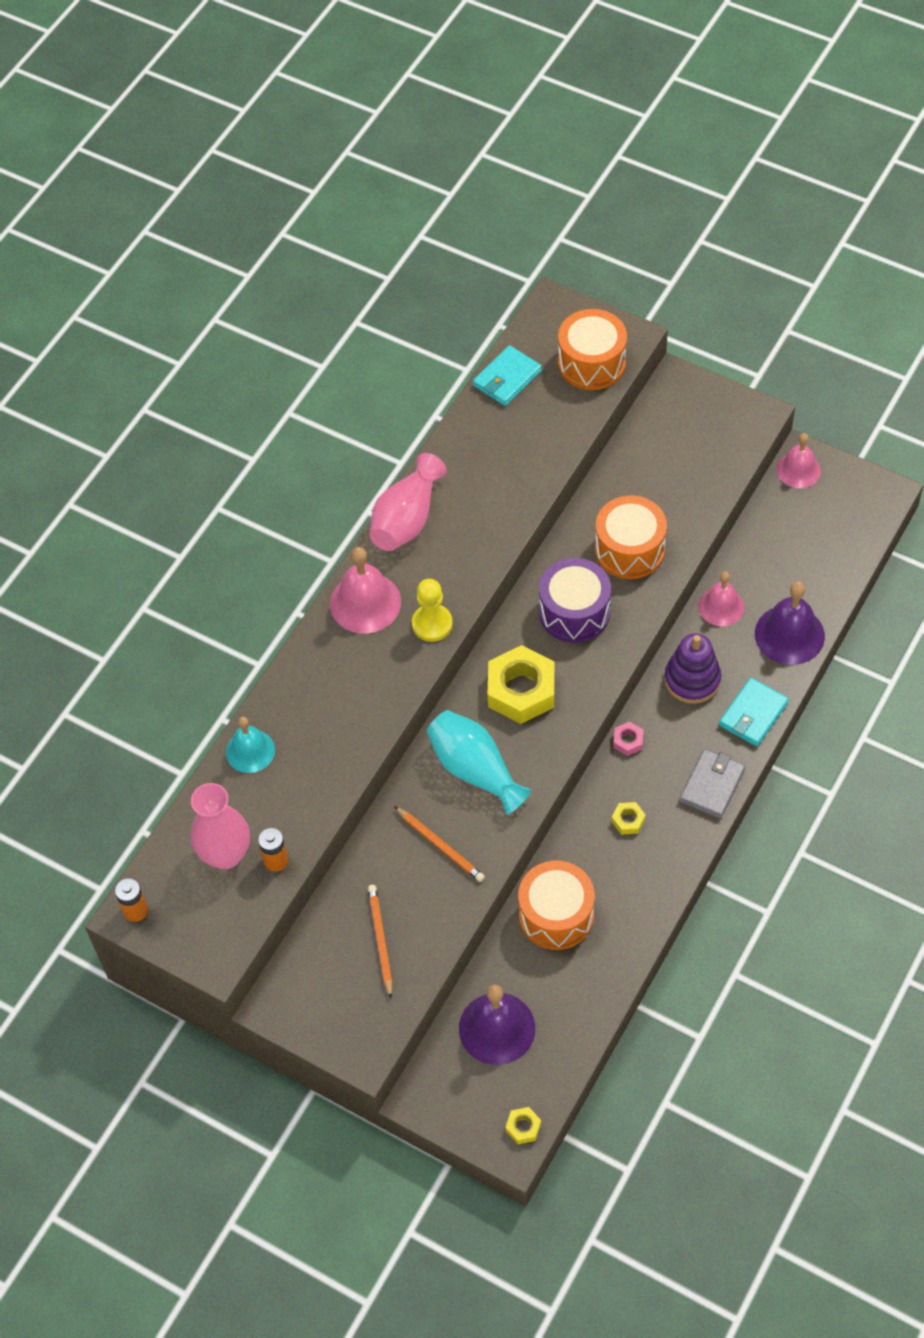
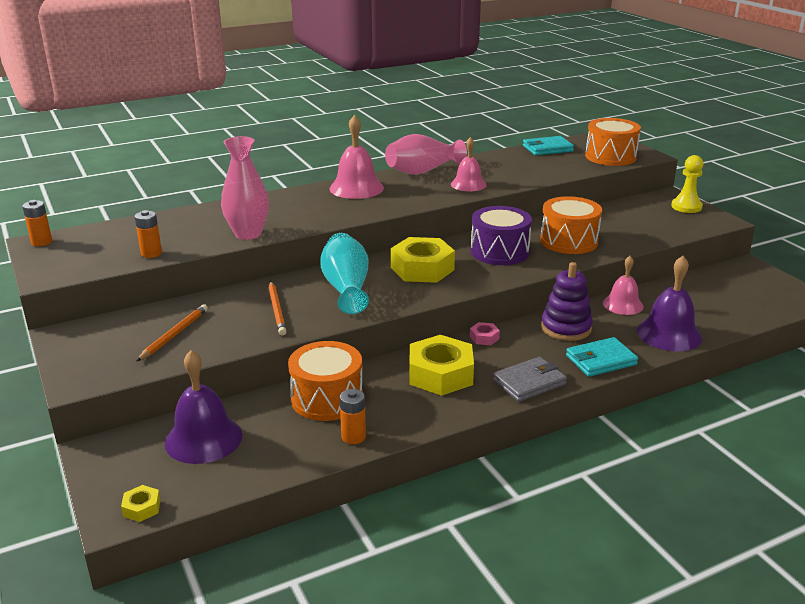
camera: 30 degrees right, 30 degrees down
(225, 854) = (127, 241): pink vase -> pink vase (248, 234)
(250, 751) = (207, 212): turquoise bell -> none
(432, 624) = (387, 205): yellow pawn -> yellow pawn (686, 207)
(618, 947) = (353, 437): none -> orange battery
(628, 820) = (440, 374): yellow nut -> yellow nut, size x2.28
(798, 470) = (740, 269): pink bell -> pink bell (468, 184)

